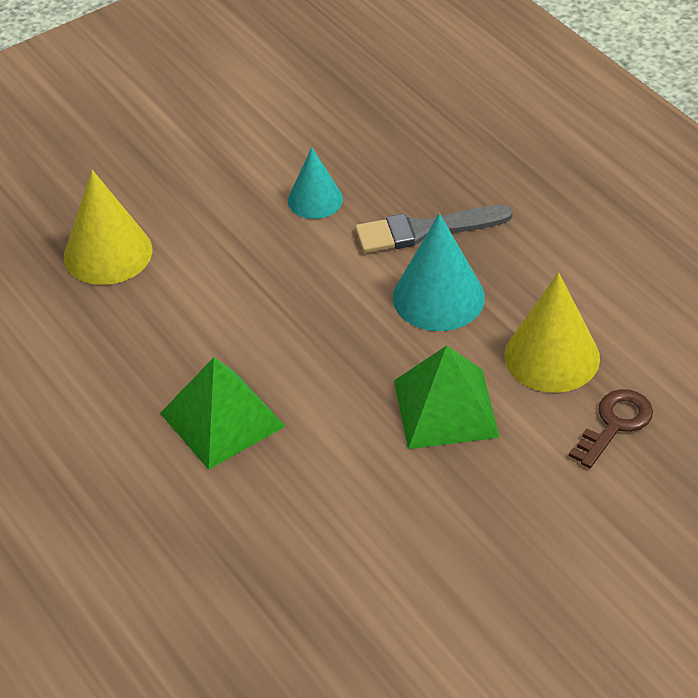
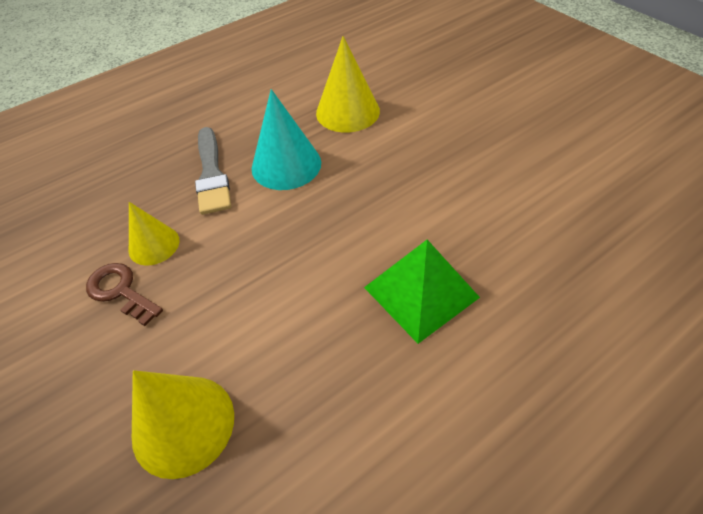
camera: 90 degrees left, 5 degrees up
(315, 199) = (154, 245): turquoise cone -> yellow cone
(446, 408) = (397, 158): green pyramid -> none
(615, 424) = (404, 87): brown key -> brown key (120, 291)

